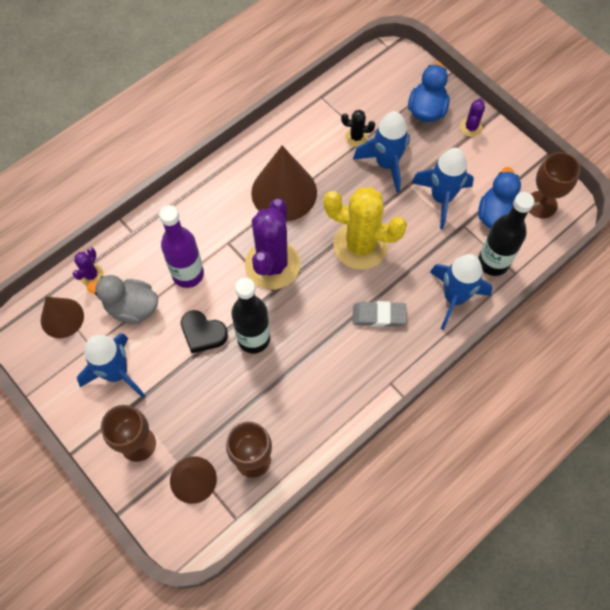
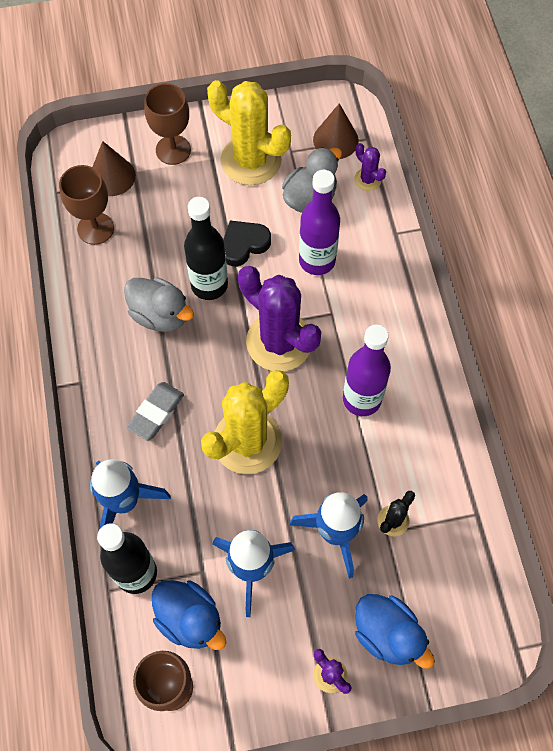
camera: 120 degrees right, 0 degrees up
(117, 373) = (251, 160): blue rocket -> yellow cactus
(284, 192) = (362, 399): brown cone -> purple bottle
(300, 359) = (160, 315): none -> grey duck

